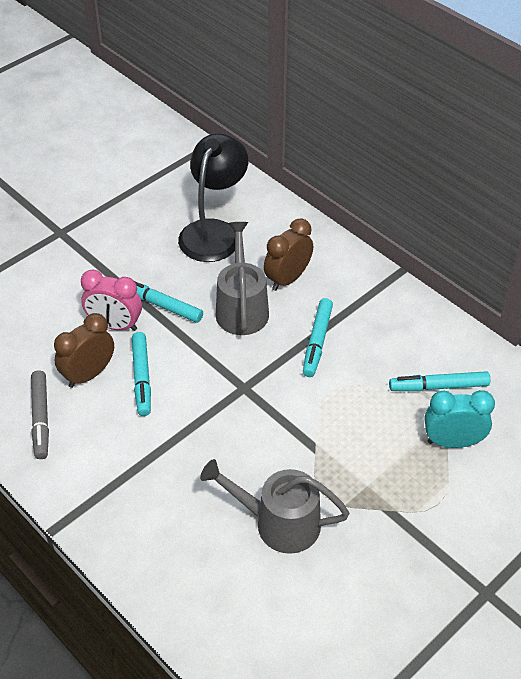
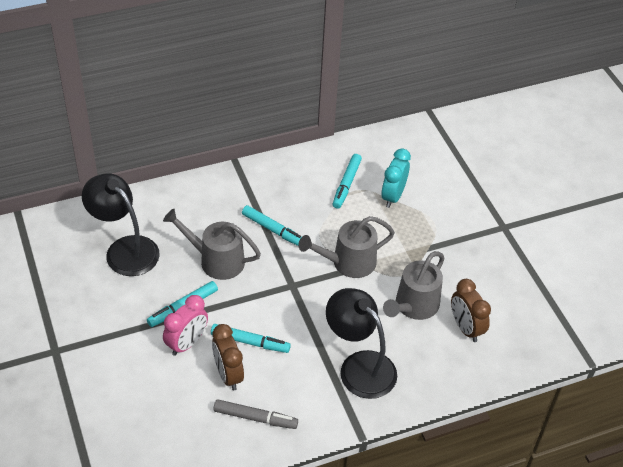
camera: 70 degrees left, 0 degrees up
(155, 494) = (359, 366): none -> black lamp
(287, 279) = (204, 224): brown clock -> brown clock (465, 328)
(310, 430) = (348, 262): none -> grey watering can

